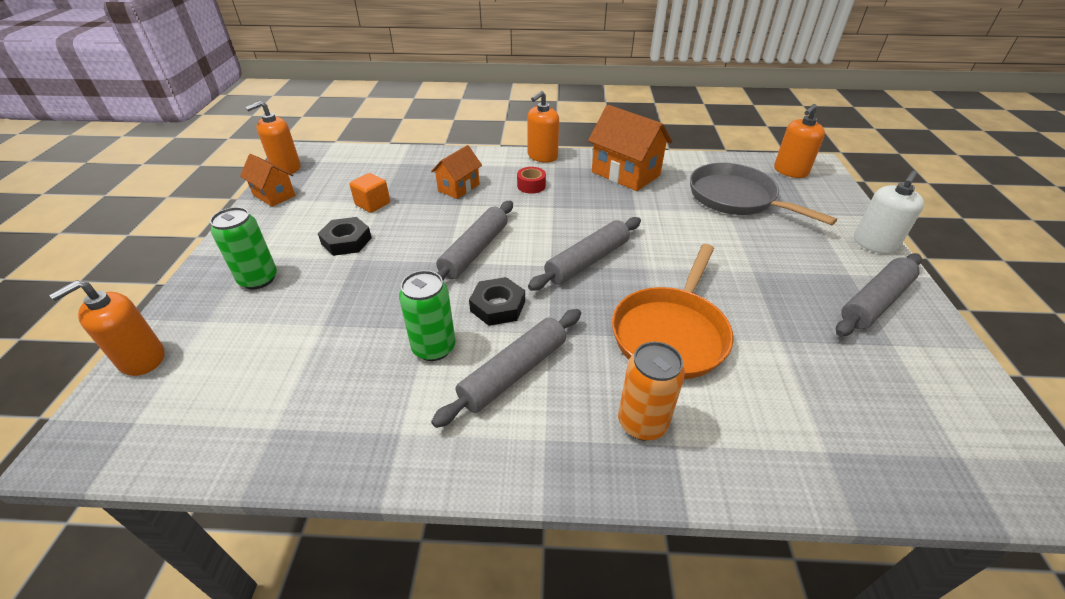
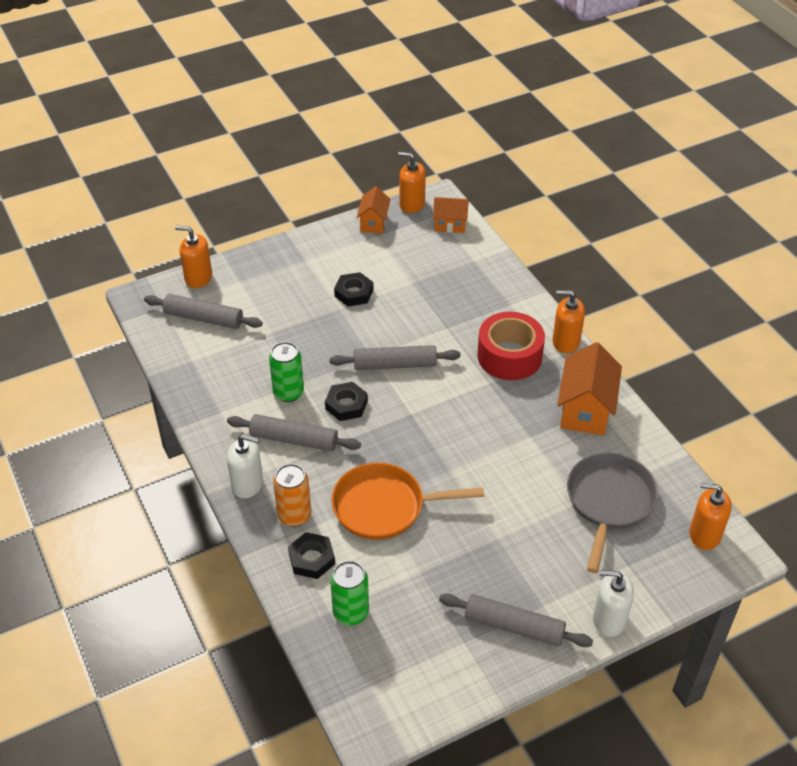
camera: 60 degrees right, 5 degrees up
(258, 279) = (287, 277): green can -> green can (351, 612)
(373, 204) = (406, 279): orange cube -> none
(458, 187) = (468, 314): orange house -> orange house (450, 224)
(531, 186) = (509, 356): red tape -> red tape, size x2.32
(556, 455) = (247, 484): none -> white soap dispenser
(587, 261) = (432, 432): grey rolling pin -> grey rolling pin (204, 318)
(726, 434) = (311, 559): none -> black nut

